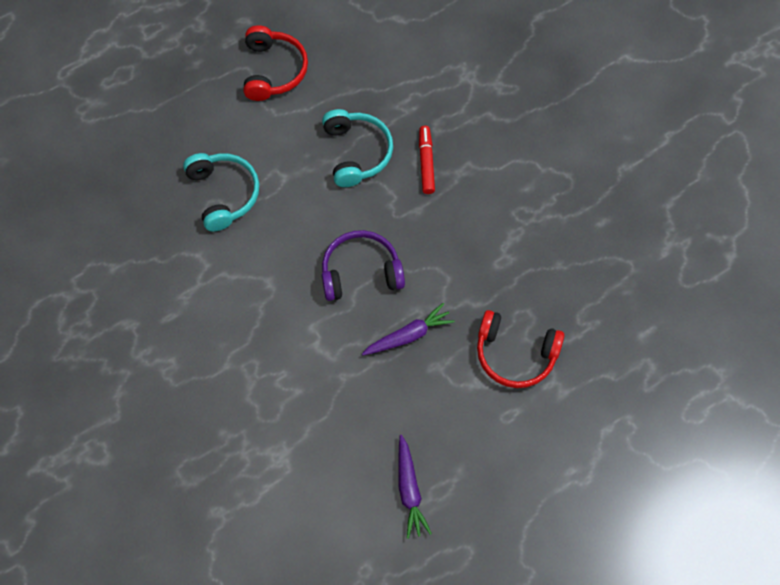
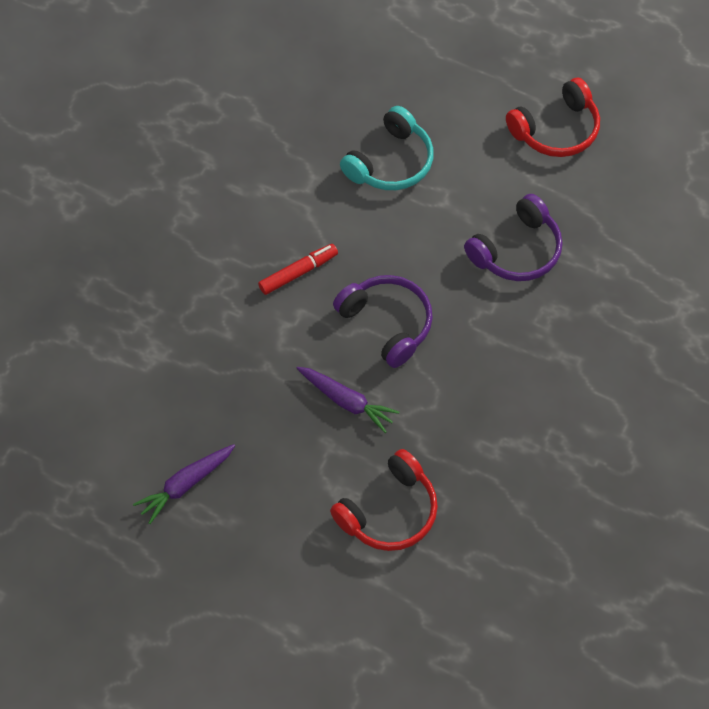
camera: 60 degrees right, 5 degrees down
(356, 152) = (517, 250): turquoise headphones -> purple headphones
(426, 163) = (551, 319): red marker -> red marker (298, 272)
(515, 354) = (389, 511): red headphones -> red headphones turned 120 degrees counterclockwise

